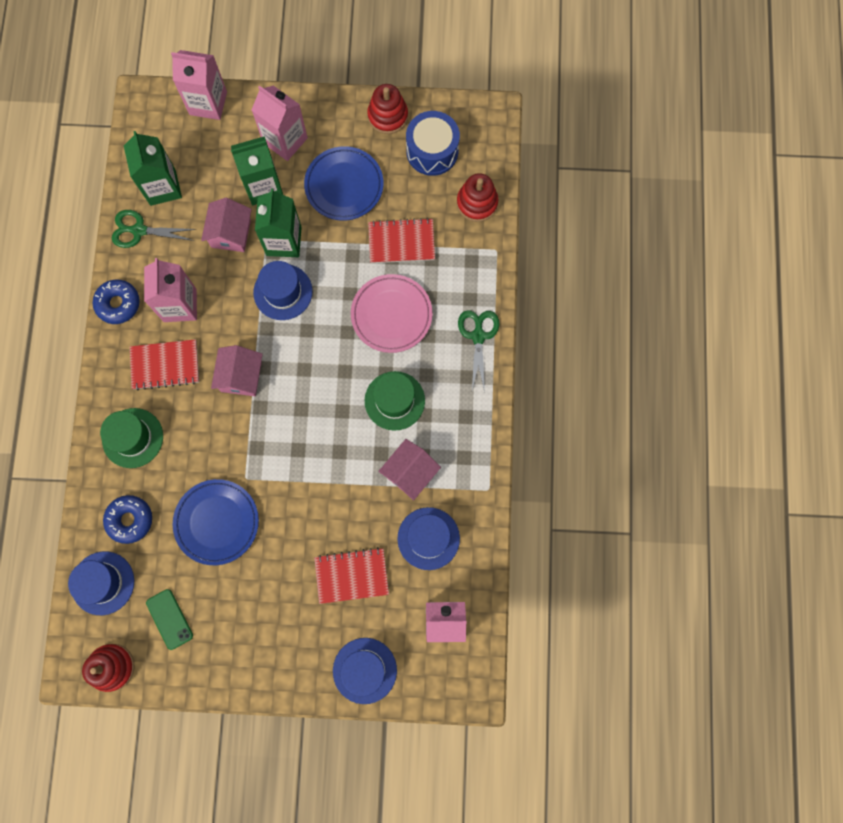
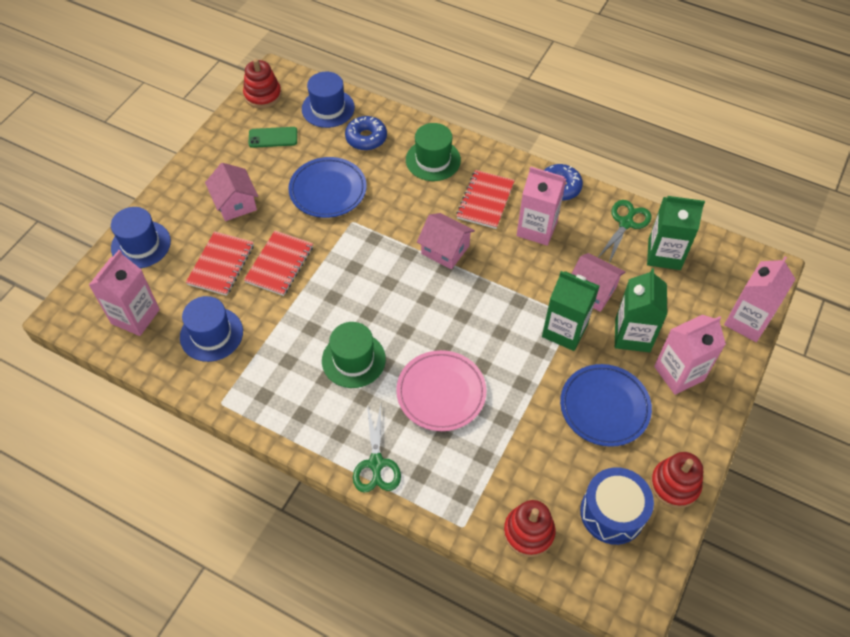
camera: 115 degrees right, 20 degrees down
(283, 292) = (511, 310): blue hat -> none
(401, 242) = (516, 435): red notebook -> red notebook (279, 264)
(410, 472) = (279, 344): pink house -> pink house (235, 203)
(478, 336) = (376, 463): green scissors -> green scissors turned 60 degrees clockwise

